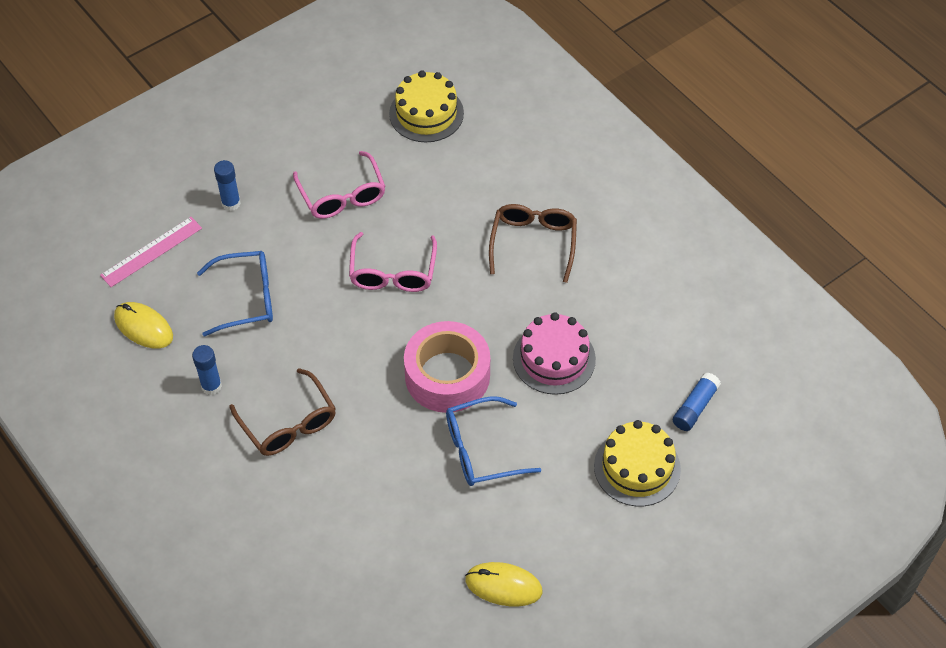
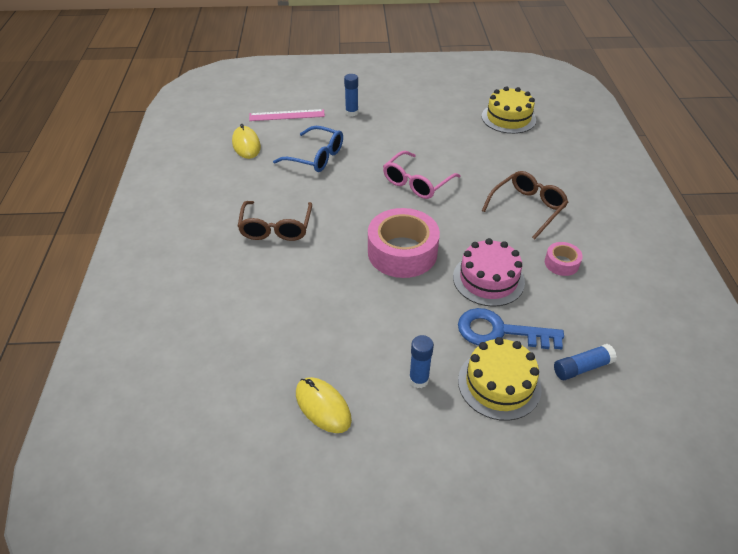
camera: 35 degrees right, 10 degrees down
(211, 386) = (252, 188): blue glue stick -> blue glue stick (418, 379)
(342, 195) = (420, 134): pink glasses -> none
(481, 450) = (386, 307): blue glasses -> none
(603, 412) = (500, 331): none -> blue key
(610, 298) = (561, 263): none -> pink tape

